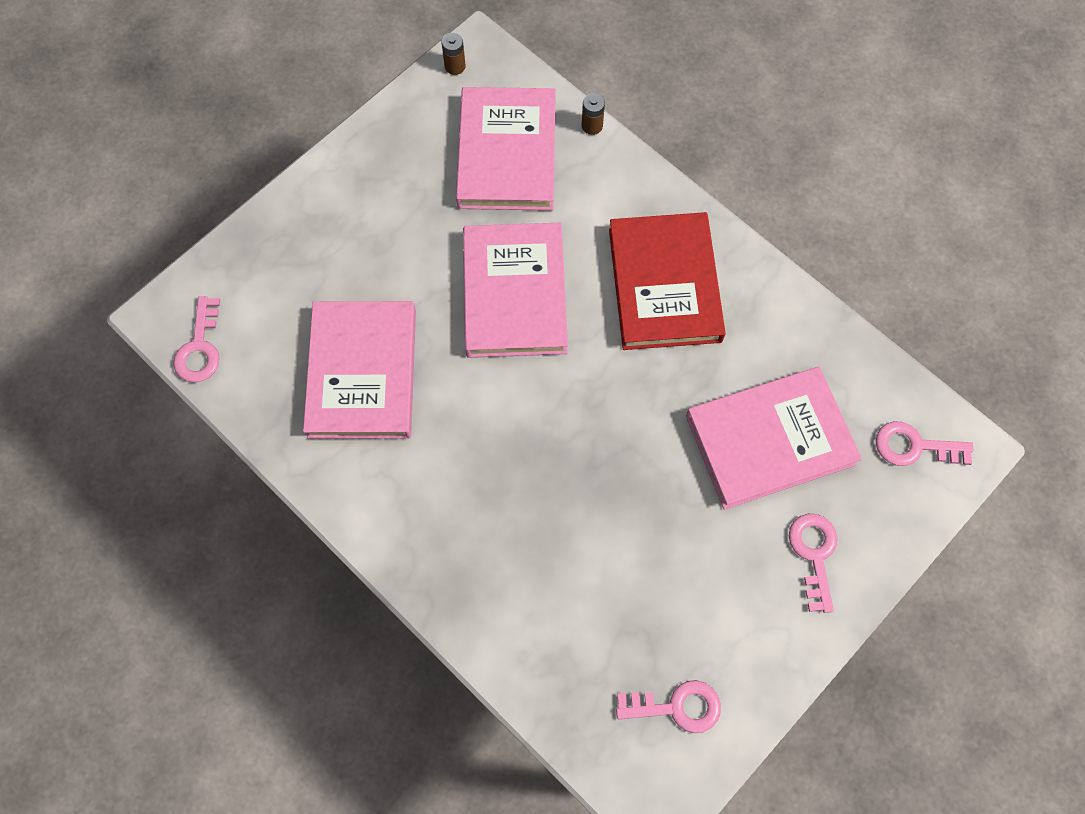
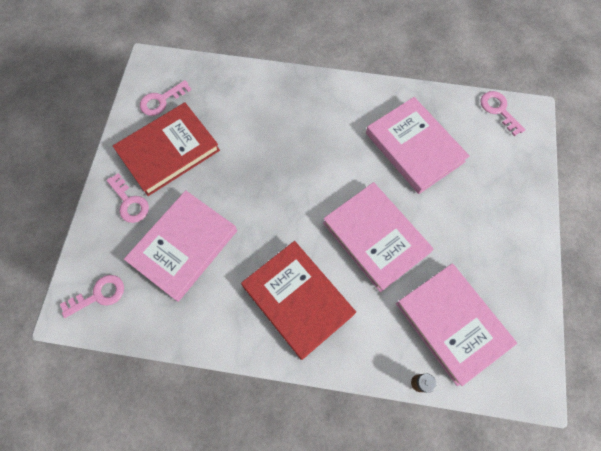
camera: 145 degrees right, 0 degrees up
(455, 66) = (537, 365): brown battery -> none
(714, 602) = (168, 151): none -> red book

